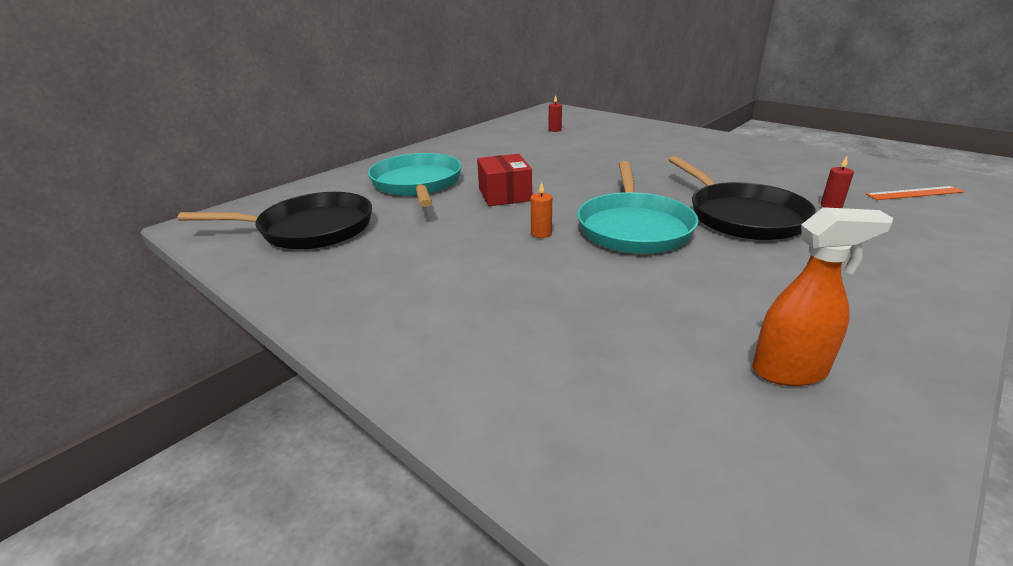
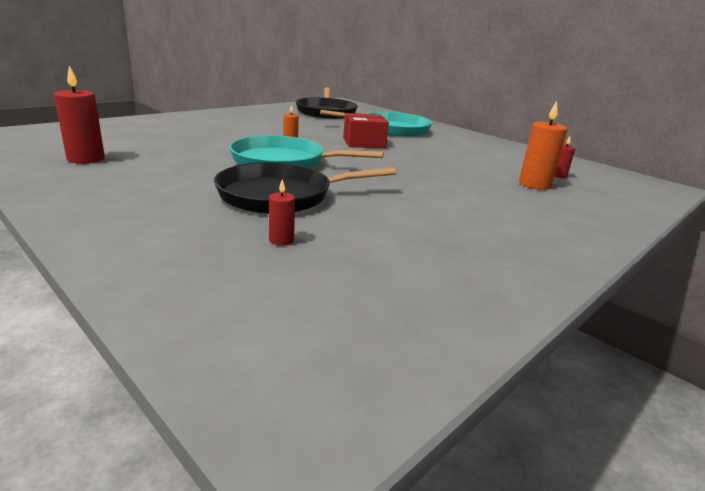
camera: 90 degrees right, 5 degrees down
(589, 137) = (534, 184): none -> orange candle
(790, 371) = (86, 159): orange spray bottle -> red candle
(914, 193) = (291, 315): orange ruler -> none

